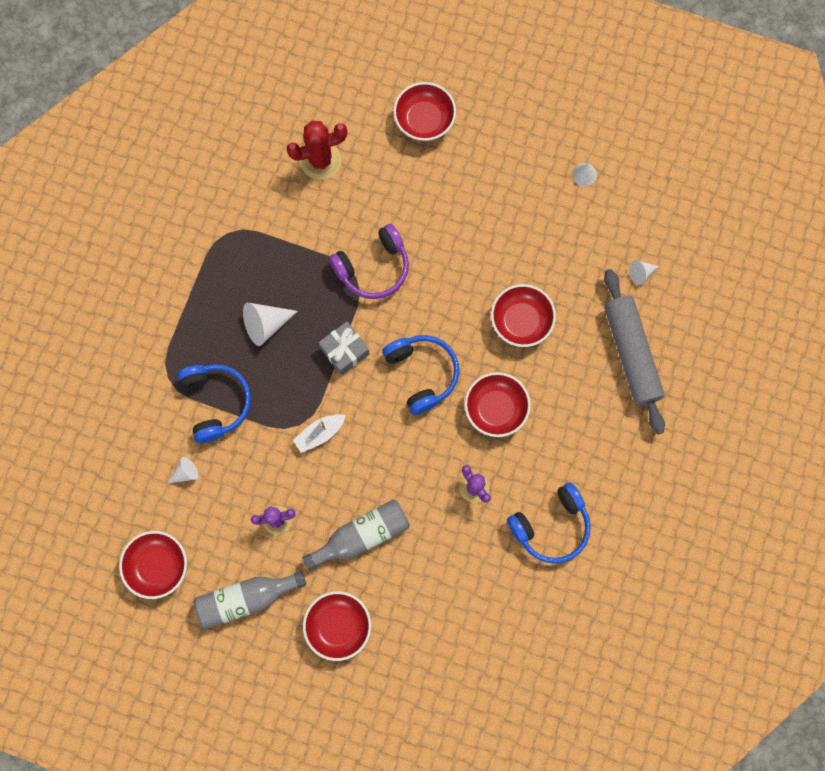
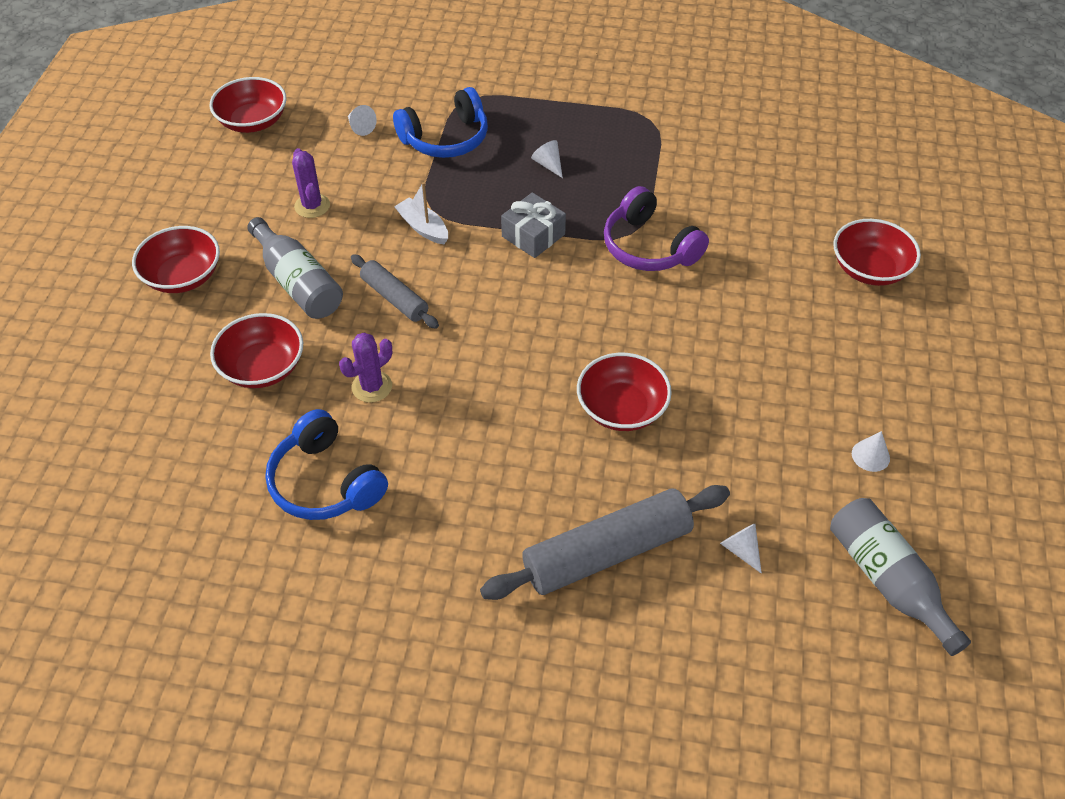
camera: 80 degrees right, 25 degrees down
(246, 599) = (216, 193): grey bottle -> grey bottle (887, 580)
(265, 325) = (548, 164): white cone -> white cone, size x0.57
(320, 160) = (770, 182): red cactus -> none
(391, 463) = (394, 298): none -> grey rolling pin
(422, 373) = (520, 312): blue headphones -> none
(496, 408) = (488, 396): red bowl -> red bowl (262, 367)

